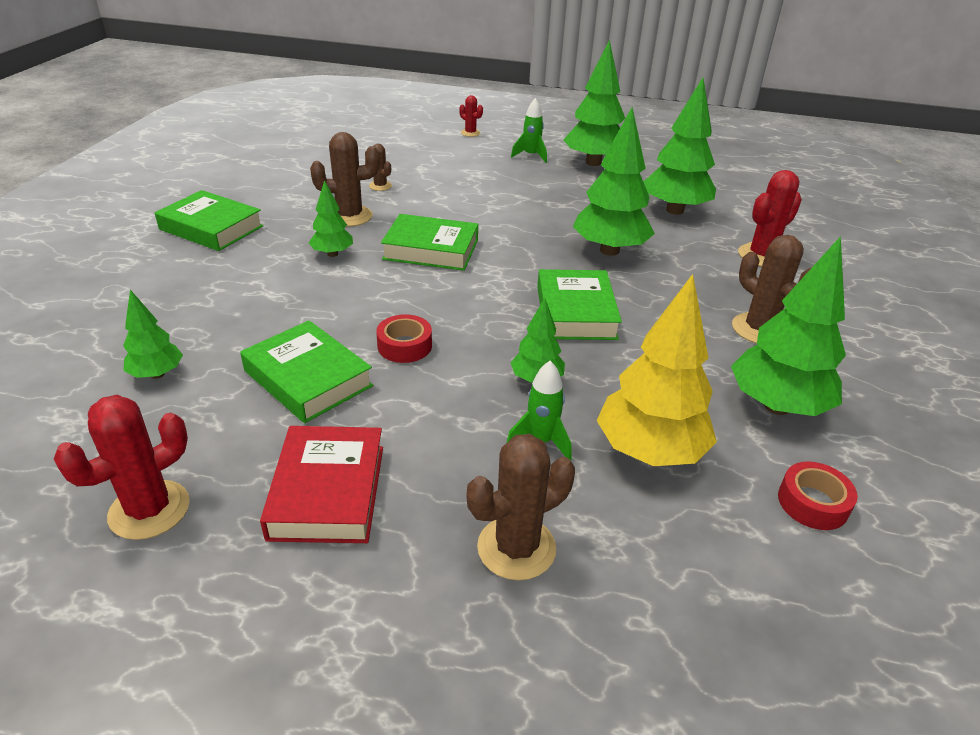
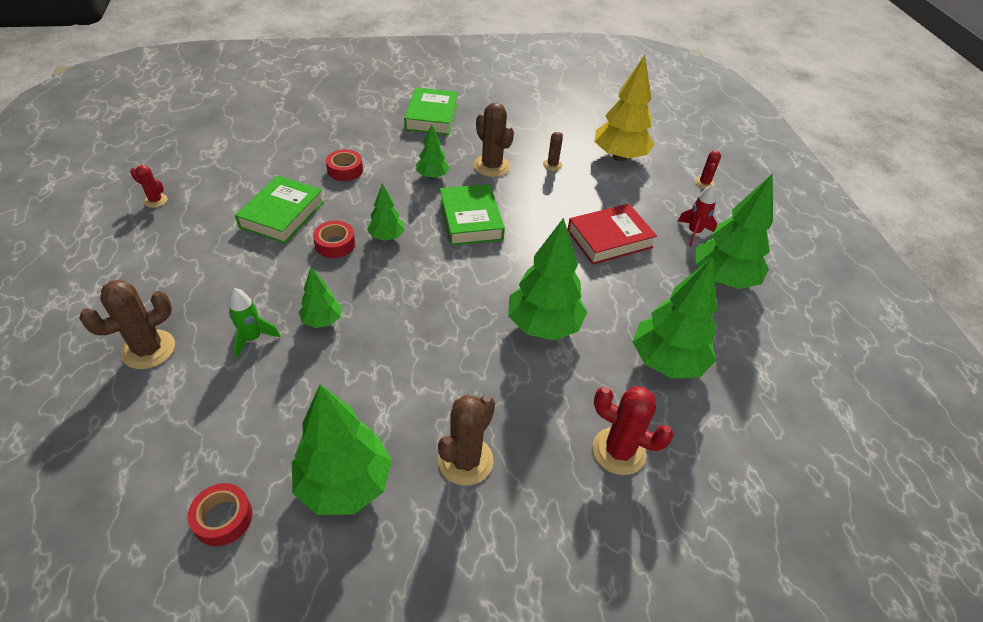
camera: 65 degrees right, 10 degrees up
(149, 510) = (155, 200): red cactus -> red cactus, size x0.55
(157, 374) = (264, 159): green tree -> green tree (387, 237)
(258, 310) = (345, 170): none -> red tape
(327, 491) = (182, 256): red book -> red book (609, 239)
(516, 548) = (148, 350): brown cactus -> brown cactus turned 75 degrees counterclockwise
(531, 156) = (694, 232): green rocket -> red rocket
(575, 312) = (425, 323): green book -> none
(650, 452) = (258, 402): yellow tree -> yellow tree (619, 157)

